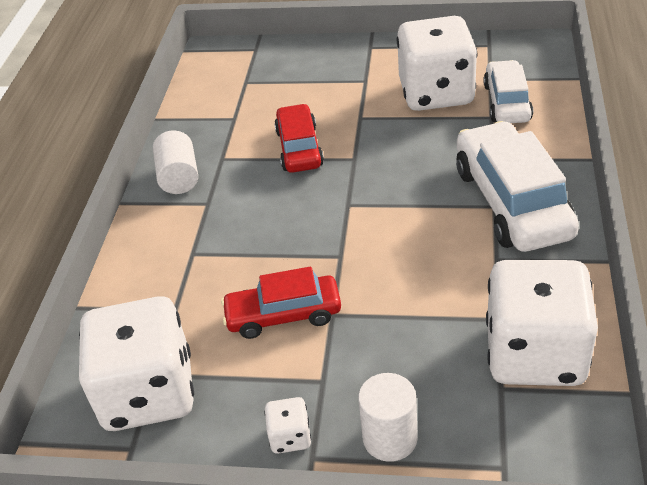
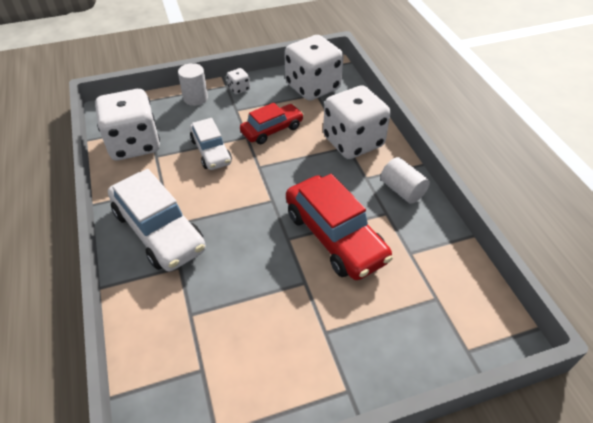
camera: 150 degrees right, 5 degrees up
(299, 148) = (334, 236): red car -> red car, size x1.63
(436, 93) = (249, 331): white dice -> white dice (353, 142)
(507, 102) = (179, 337): white car -> white car (211, 151)

